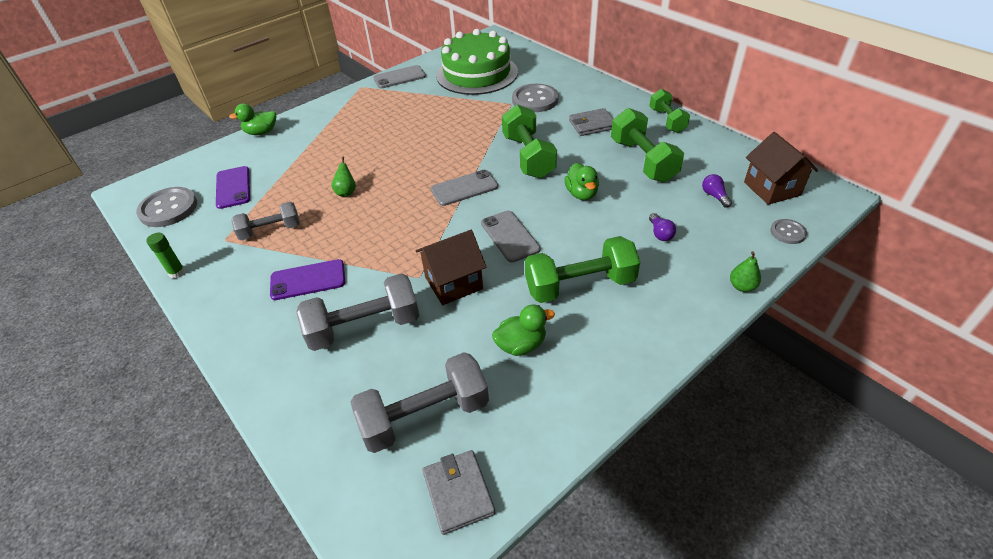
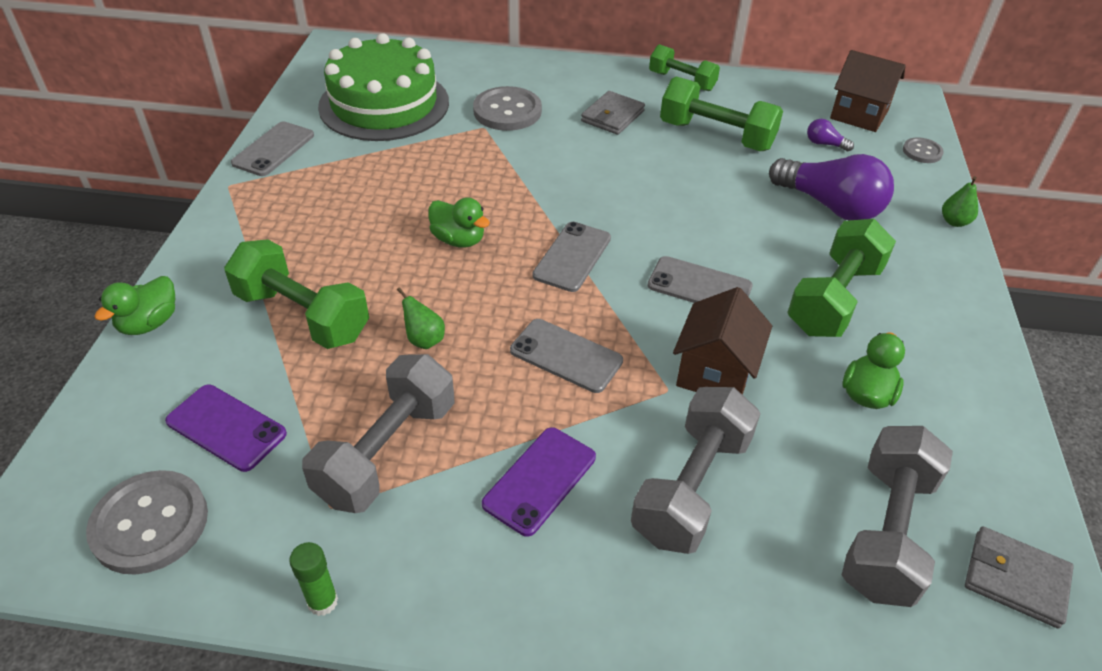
camera: 45 degrees left, 0 degrees up
(270, 231) = (387, 452): grey dumbbell -> grey dumbbell, size x1.55
(395, 233) = (566, 356): none -> grey phone
(528, 156) = (593, 184): green dumbbell -> green dumbbell (302, 315)
(581, 194) = (706, 200): green duck -> green duck (458, 240)
(660, 233) = (830, 206): purple light bulb -> purple light bulb, size x2.36

